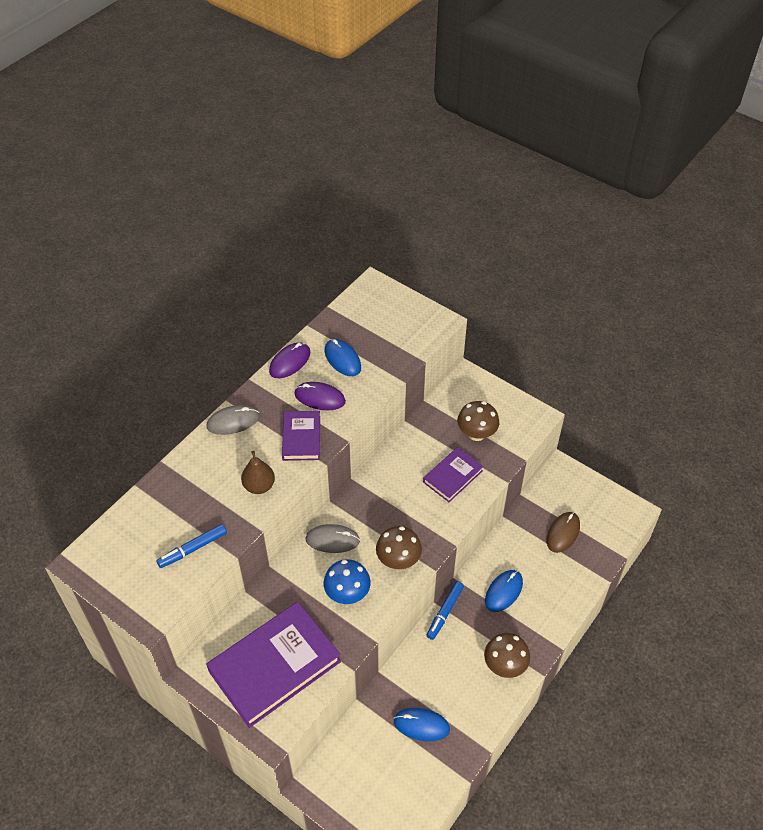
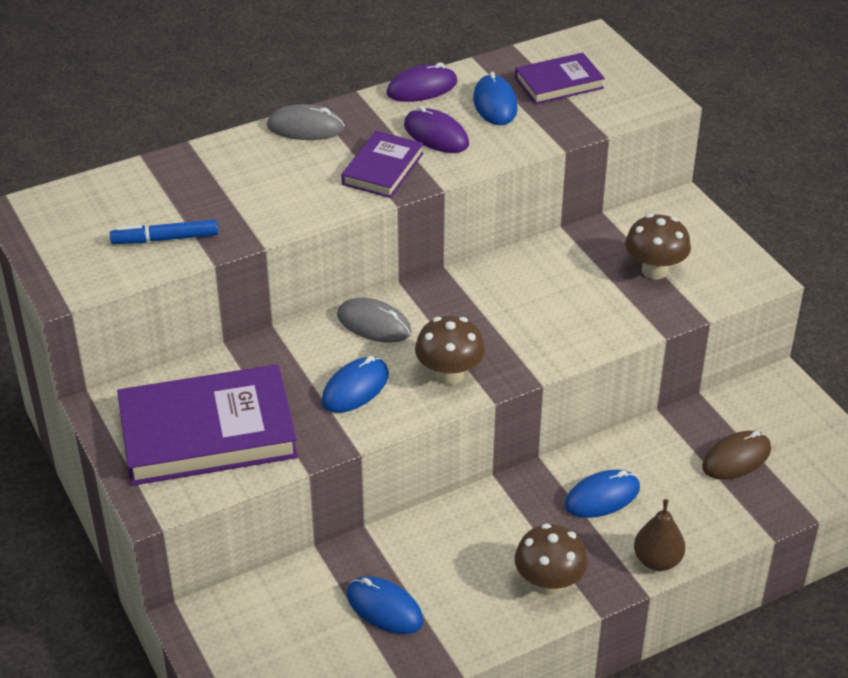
camera: 25 degrees right, 10 degrees down
(259, 486) = (293, 201): brown pear -> brown pear (657, 560)
(347, 594) = (355, 388): blue mushroom -> blue mouse
(445, 612) = (500, 491): blue marker -> none
(453, 476) = (588, 307): purple book -> purple book (559, 83)

